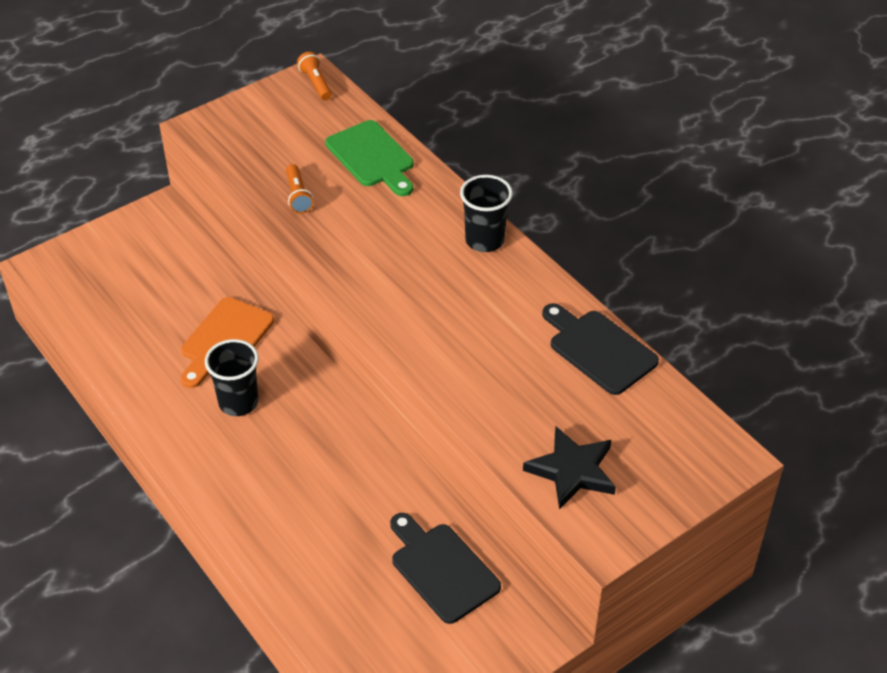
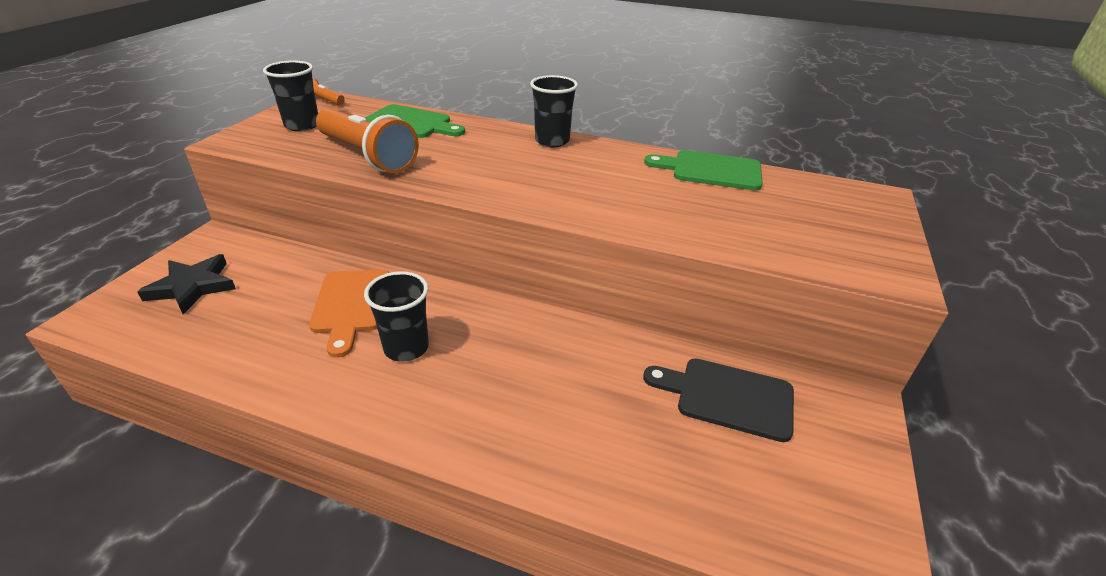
camera: 35 degrees left, 10 degrees down
(271, 124) = (302, 125): none -> black cup
(298, 196) = (367, 156): orange flashlight -> orange flashlight, size x2.15
(572, 470) = (803, 243): black star -> black star (192, 286)
(599, 349) = (711, 170): black cutting board -> green cutting board

